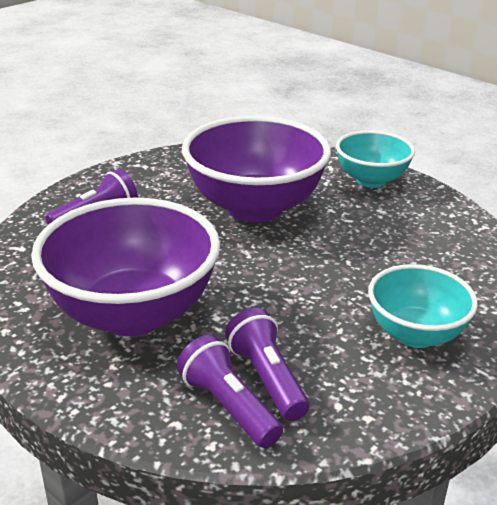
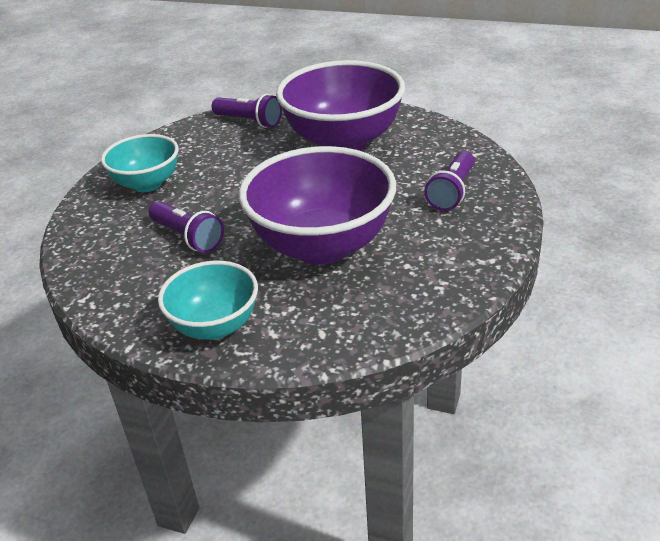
camera: 160 degrees right, 5 degrees up
(267, 378) = (235, 137): purple flashlight -> purple flashlight (188, 237)

